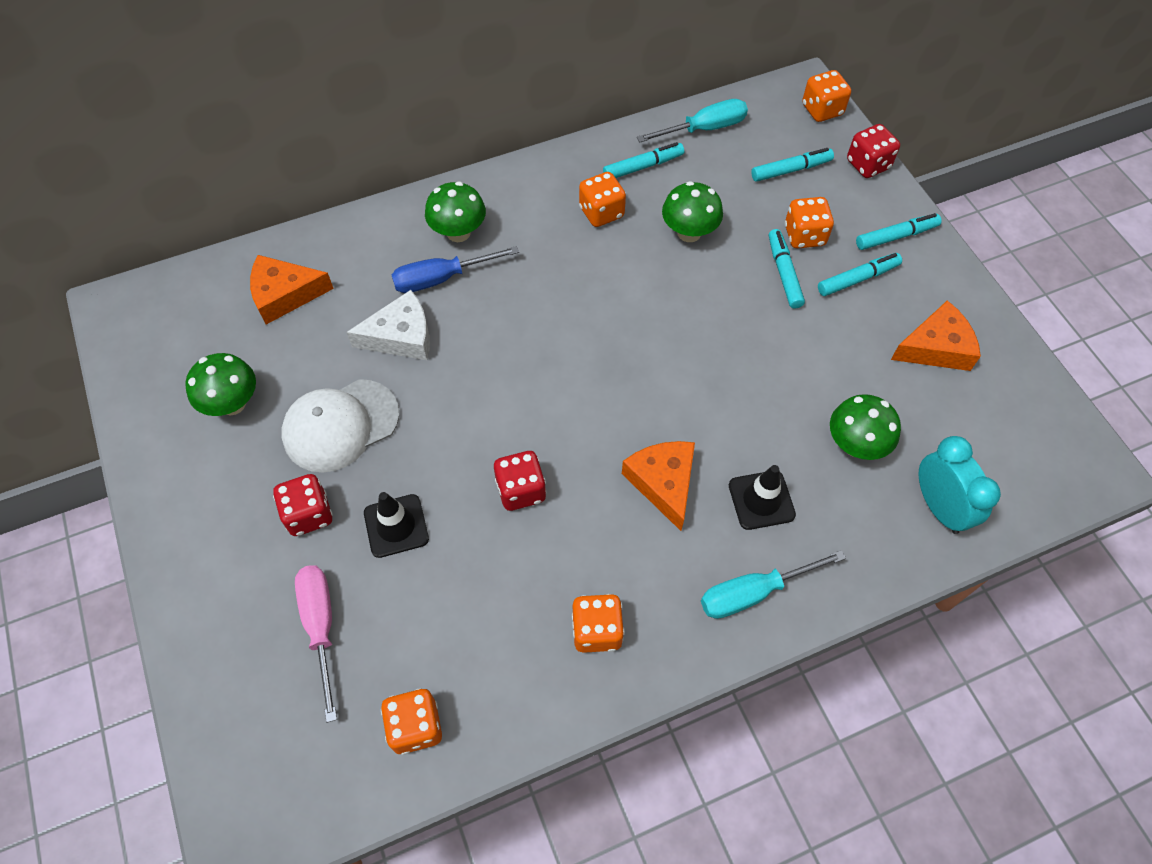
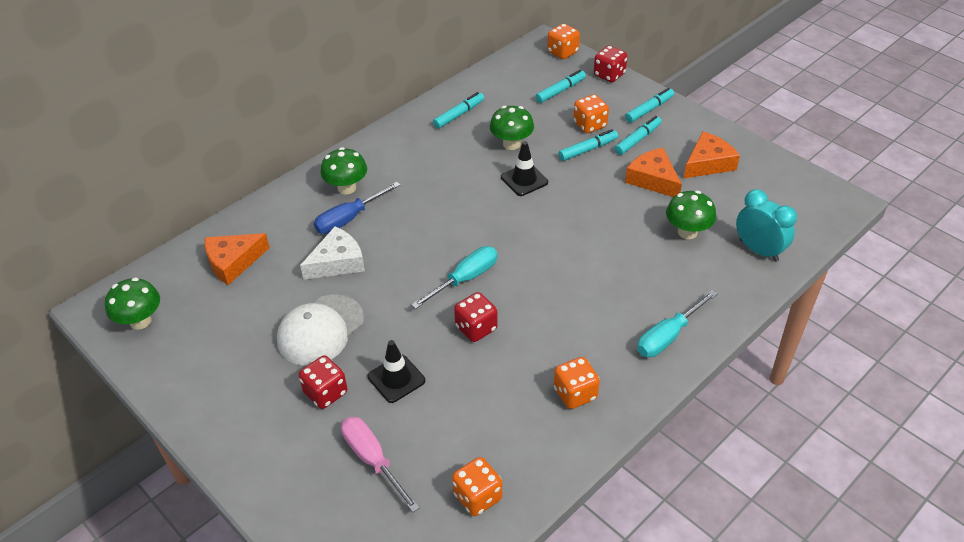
camera: 20 degrees left, 15 degrees down
(232, 403) = (228, 342): green mushroom -> green mushroom (140, 321)
(601, 212) = (444, 148): orange dice -> none
(663, 483) = (573, 292): orange cheese -> orange cheese (653, 179)
(704, 129) = (489, 82): turquoise screwdriver -> turquoise screwdriver (465, 279)
(761, 500) = (644, 282): black traffic cone -> black traffic cone (524, 180)
(784, 273) = (588, 149): turquoise marker -> turquoise marker turned 90 degrees clockwise

